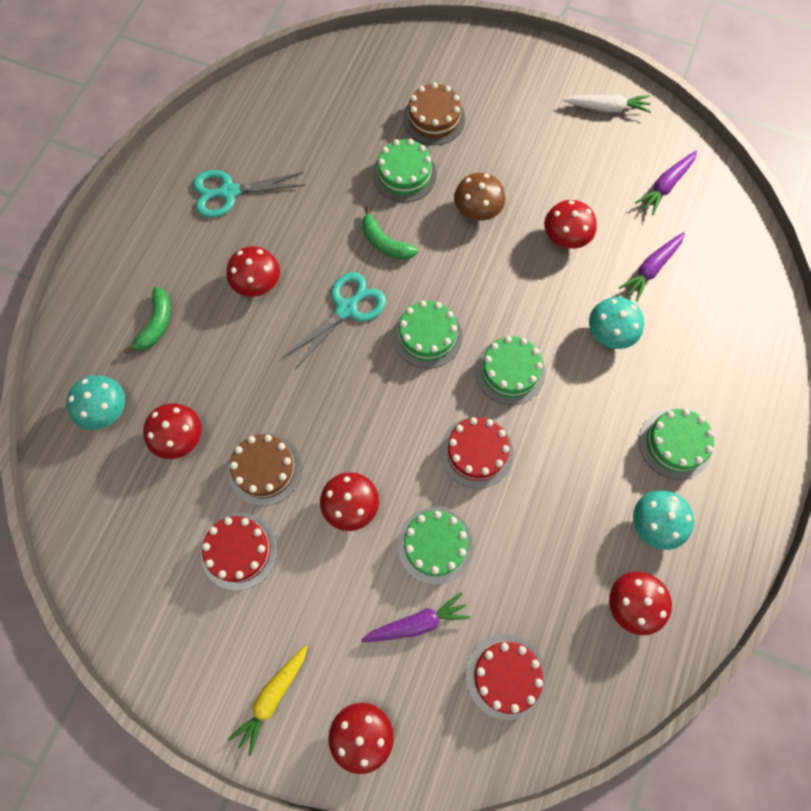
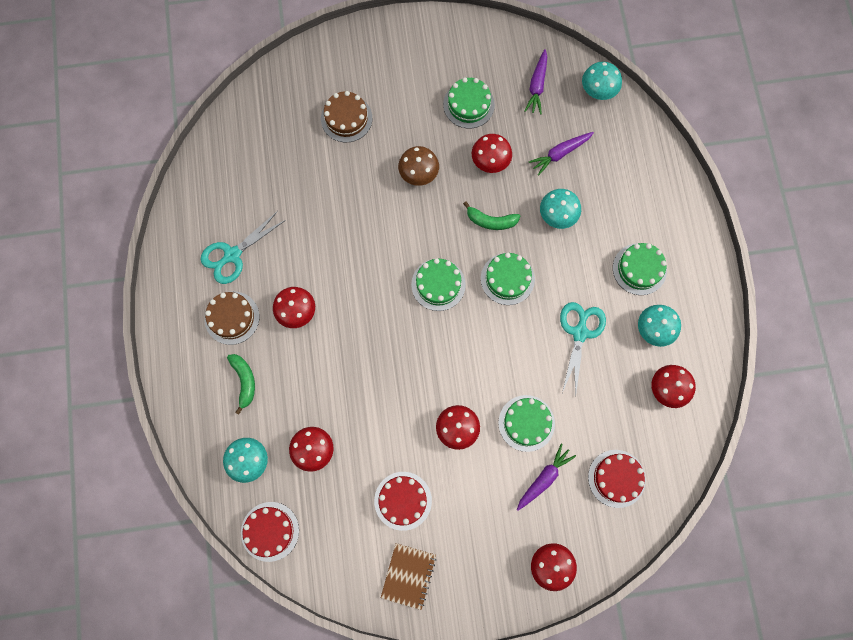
camera: 30 degrees left, 5 degrees up
(190, 642) = (408, 576): none -> brown notebook
(265, 469) = (385, 438): brown cake -> brown cake (232, 318)
(272, 697) = (482, 577): yellow carrot -> none
(347, 309) = (371, 295): turquoise scissors -> turquoise scissors (580, 332)
(385, 243) = (368, 233): green banana -> green banana (491, 221)
(404, 174) = (351, 173): green cake -> green cake (468, 104)
(476, 452) = (517, 346): red cake -> red cake (270, 531)
(607, 108) = (465, 45): white carrot -> none
(651, 269) = (560, 154): purple carrot -> purple carrot turned 45 degrees clockwise
(736, 223) = (598, 89): none -> turquoise mushroom

